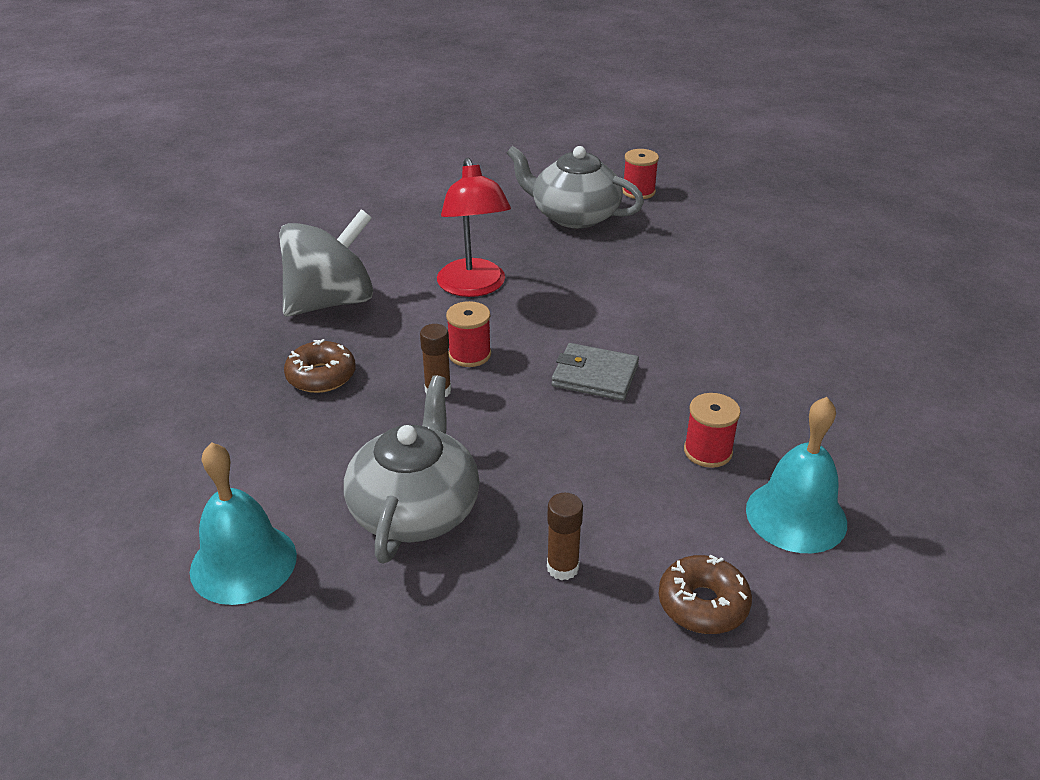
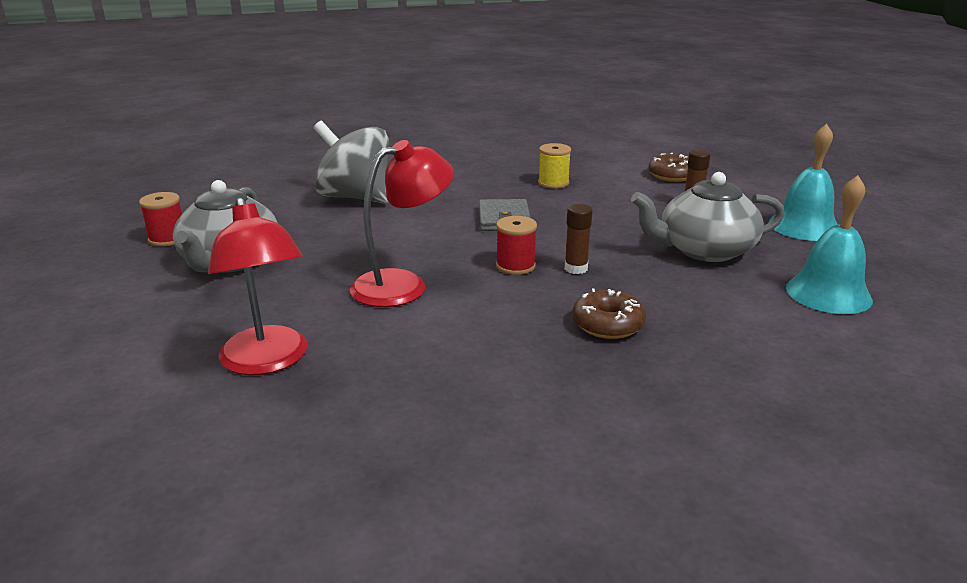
camera: 110 degrees left, 10 degrees down
(331, 302) = (480, 356): grey spinning top -> grey spinning top (355, 197)
(399, 222) = (267, 361): none -> red lamp
(708, 451) = (553, 183): red spool -> yellow spool
(796, 516) = (585, 163): turquoise bell -> turquoise bell (804, 226)

